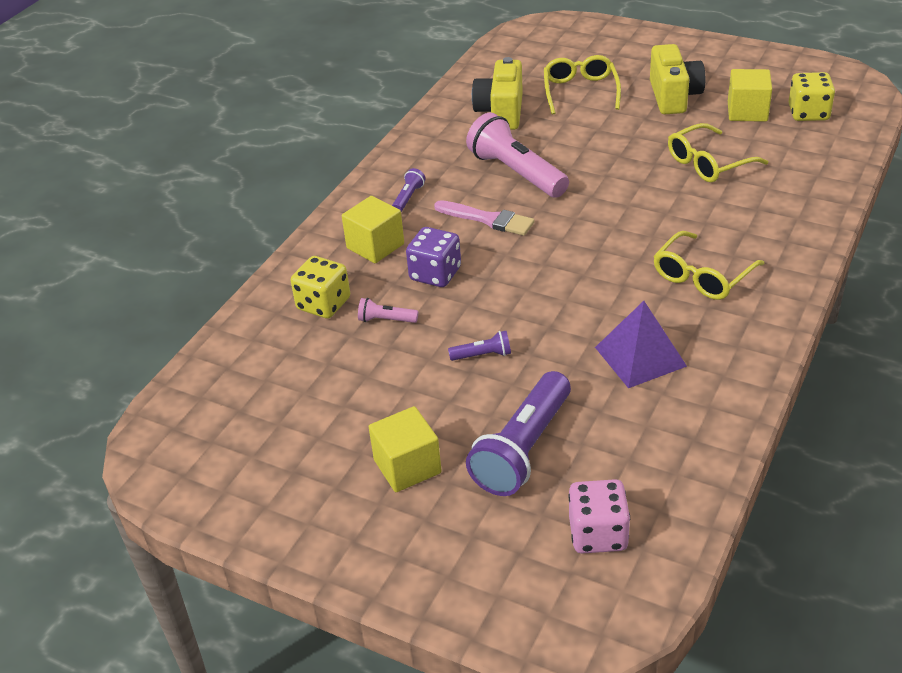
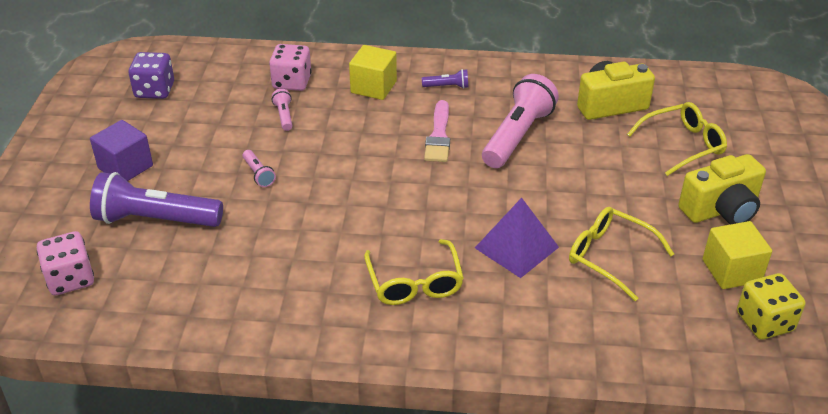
camera: 65 degrees right, 0 degrees up
(323, 304) = (292, 82): yellow dice -> pink dice
(407, 466) = (125, 167): yellow cube -> purple cube
(435, 274) = (351, 126): purple dice -> purple dice (155, 90)
(482, 355) = (258, 174): purple flashlight -> pink flashlight
(640, 356) = (285, 263): purple pyramid -> purple pyramid (516, 247)
(701, 277) = (415, 283): yellow glasses -> yellow glasses turned 120 degrees counterclockwise

